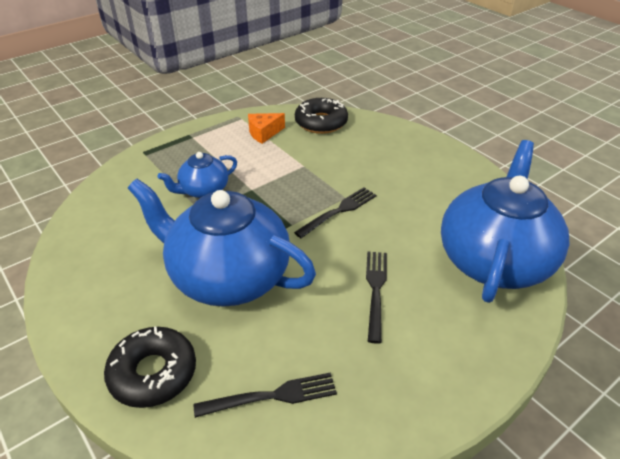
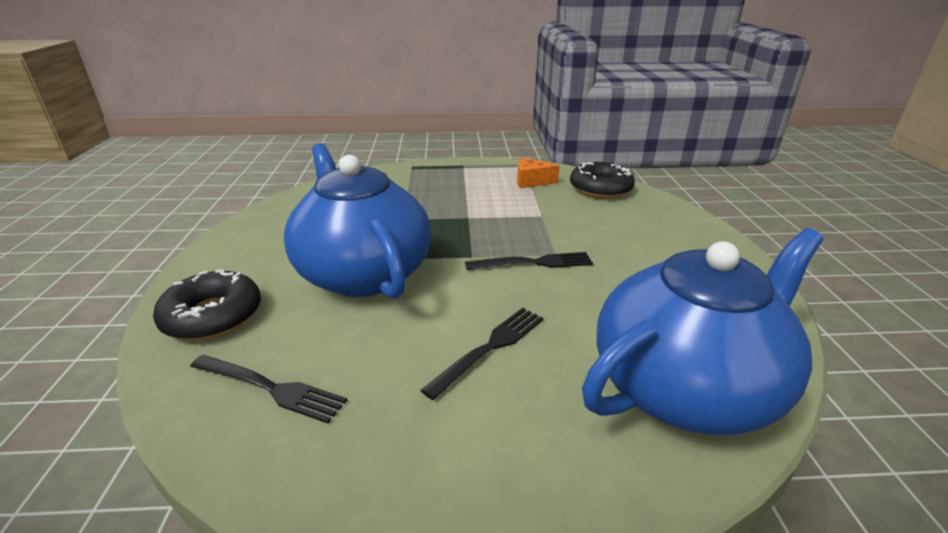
camera: 35 degrees right, 10 degrees down
(203, 190) = (425, 205): blue teapot -> none

